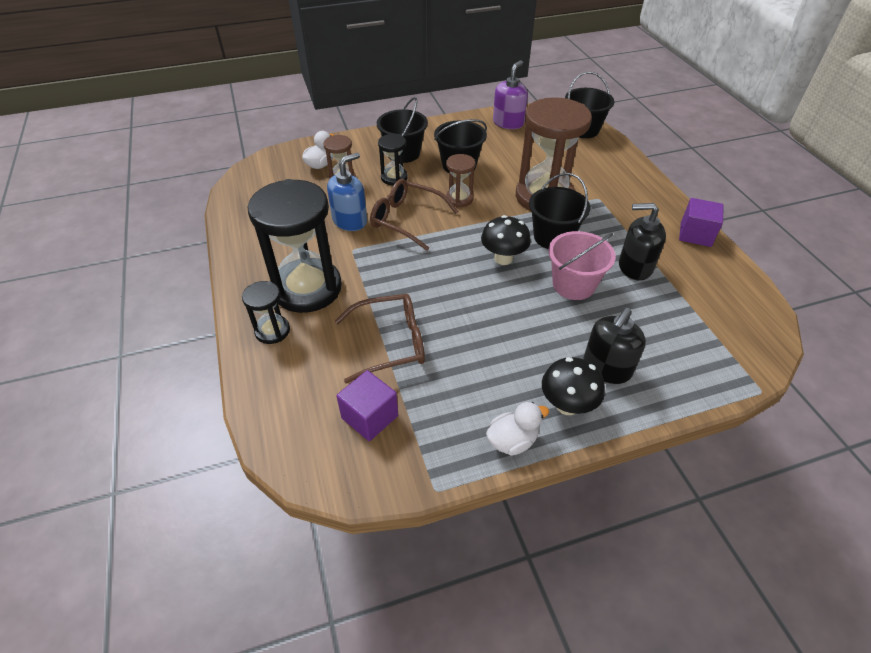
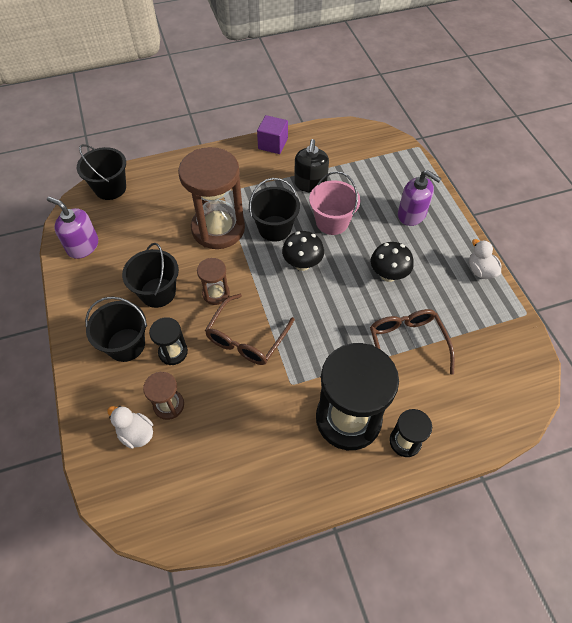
camera: 90 degrees left, 10 degrees up
(350, 221) = (246, 390): blue soap dispenser -> none
(370, 417) = (479, 355): purple cube -> none
(567, 405) = (446, 239): black mushroom -> black mushroom (388, 275)
(606, 368) = (412, 214): black soap dispenser -> purple soap dispenser

